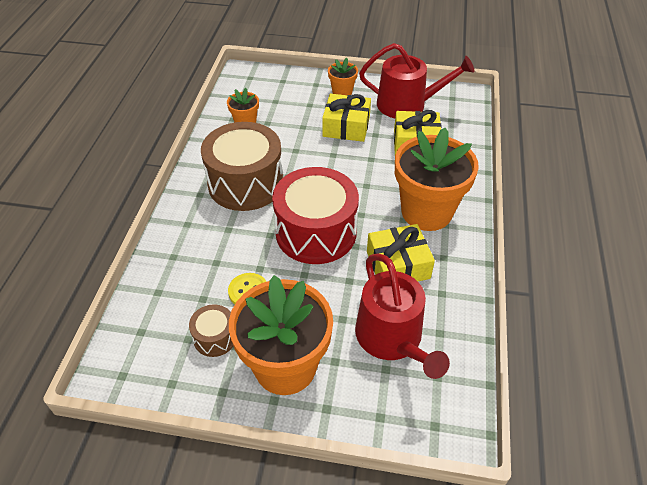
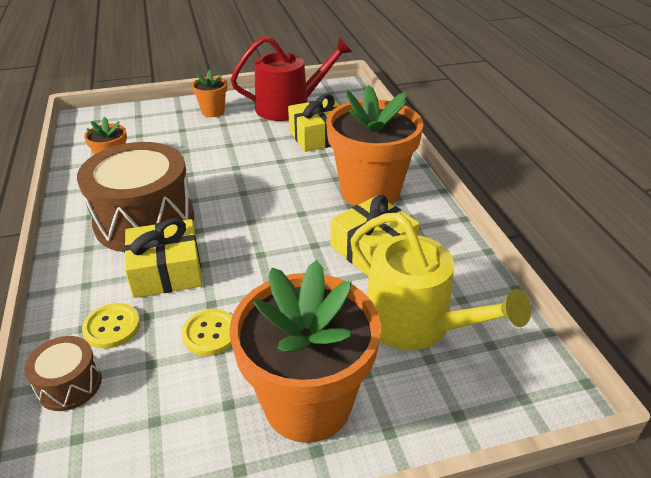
camera: 25 degrees left, 10 degrees down
(190, 262) = (112, 327): none -> yellow button
(215, 337) = (193, 404): brown drum -> brown drum (69, 384)
(316, 232) = (260, 245): red drum -> none
(346, 126) = (235, 139): yellow gift -> yellow gift (166, 271)
(392, 339) = (416, 323): red watering can -> yellow watering can

